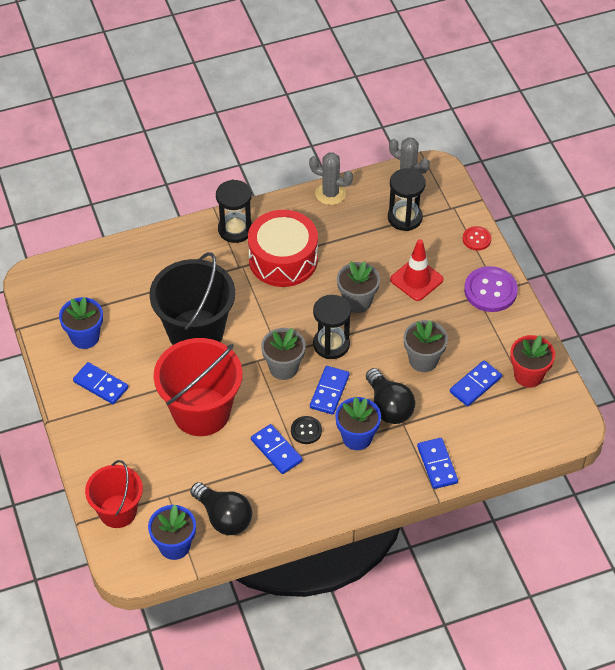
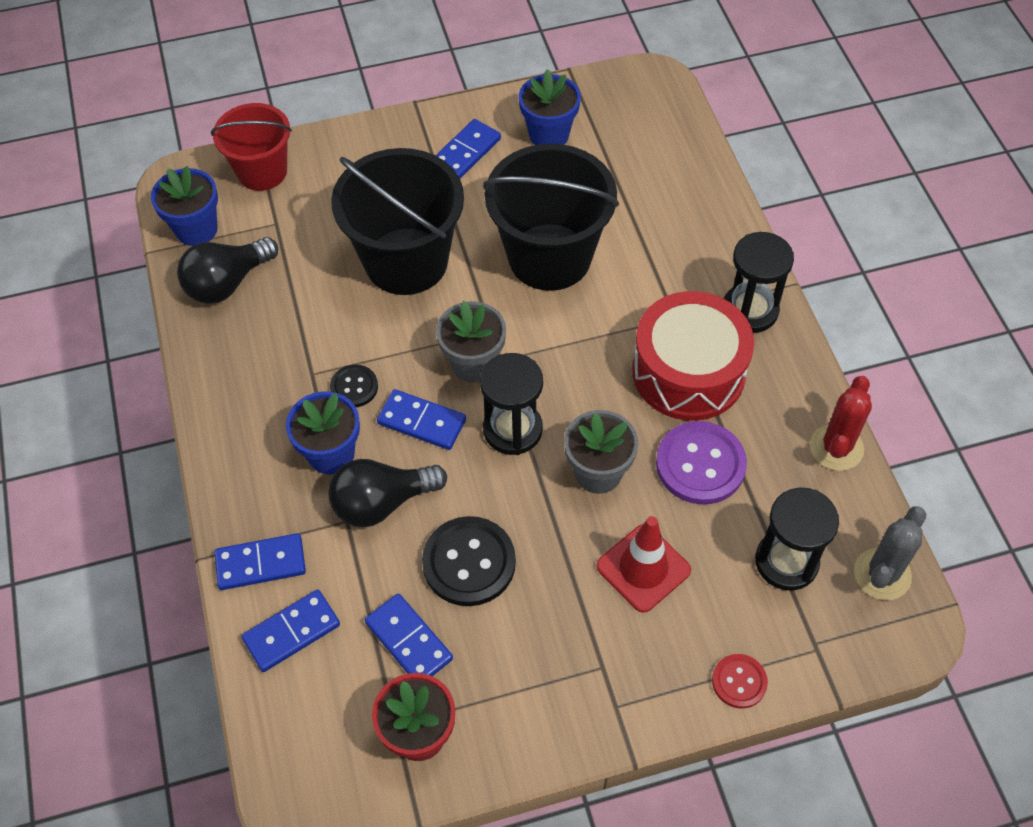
camera: 95 degrees right, 5 degrees up
(201, 412) = (406, 261): red bucket -> black bucket
(276, 450) = (325, 348): blue domino -> blue domino (292, 632)
(330, 193) = (836, 447): grey cactus -> red cactus
(423, 360) = (469, 562): grey flower pot -> black button
(490, 290) = (615, 692): purple button -> purple button (700, 464)

